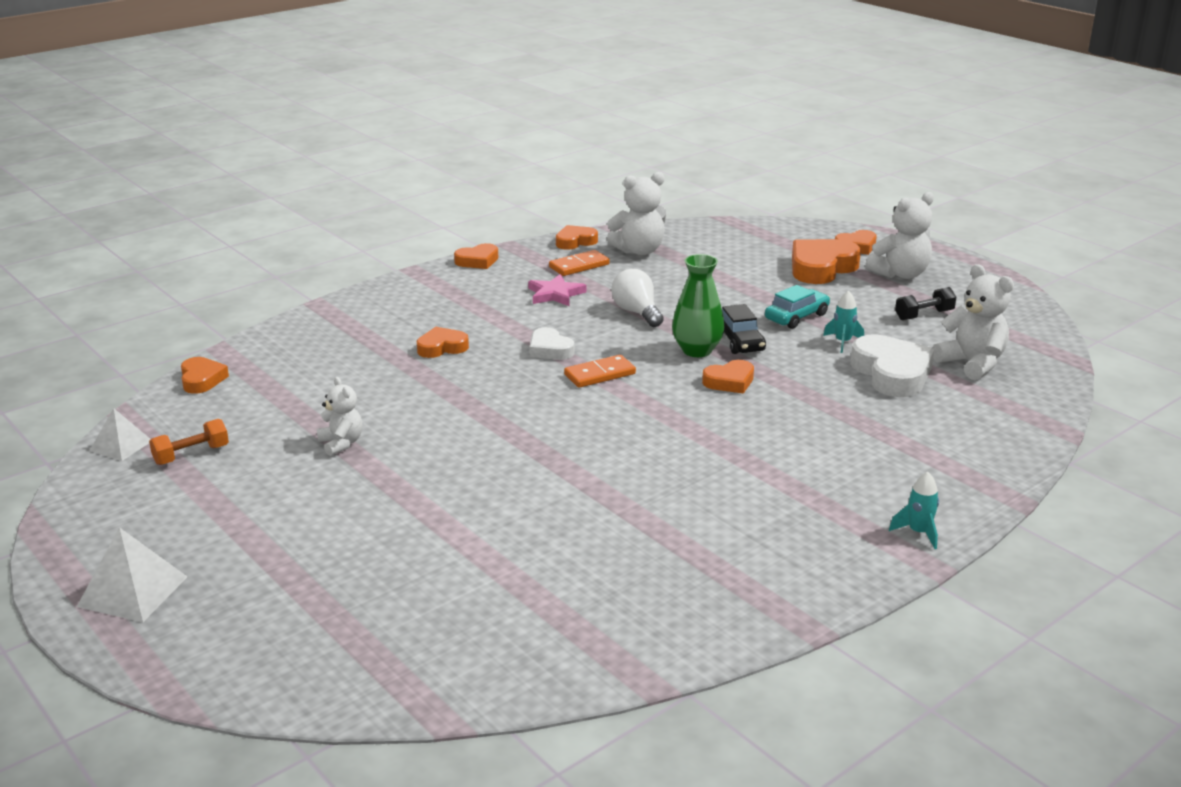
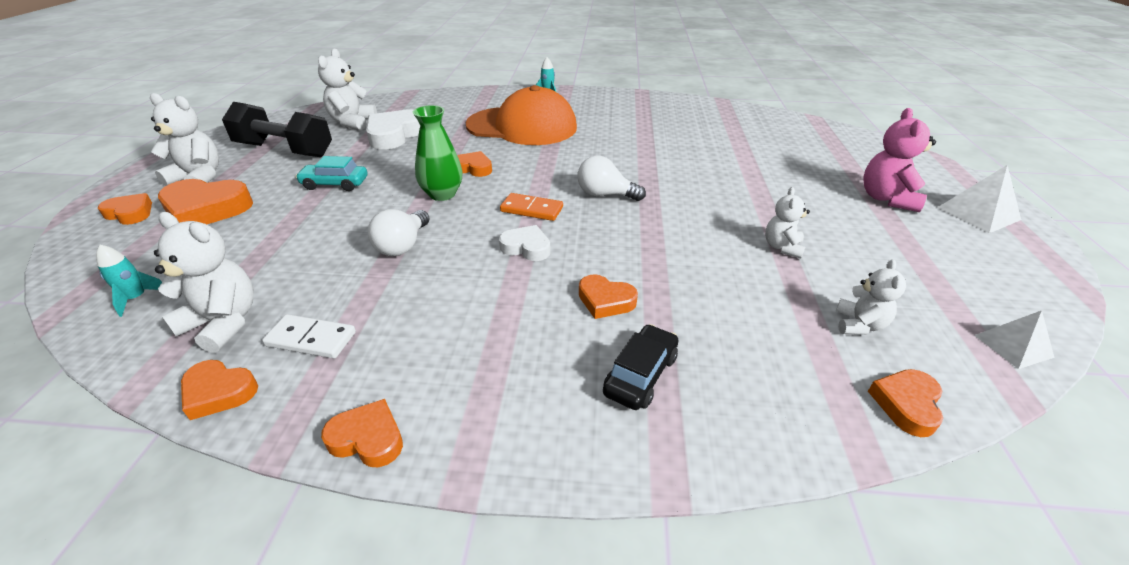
camera: 135 degrees left, 10 degrees up
(191, 455) = (928, 298): orange dumbbell -> none
(246, 410) = (859, 325): none -> white teddy bear
(254, 561) = (886, 199): none -> pink teddy bear
(550, 349) = (526, 247): white heart -> white heart turned 75 degrees counterclockwise
(555, 294) = (410, 309): pink star -> none
(561, 417) = (605, 195): none -> white light bulb
(579, 266) = (311, 339): orange domino -> white domino
(740, 341) = (406, 187): black car -> black car (640, 375)
(806, 453) = (522, 126): none -> orange cap
(843, 342) = (364, 158): turquoise rocket -> turquoise rocket (137, 298)
(924, 315) = (285, 150): black dumbbell -> black dumbbell, size x2.09

